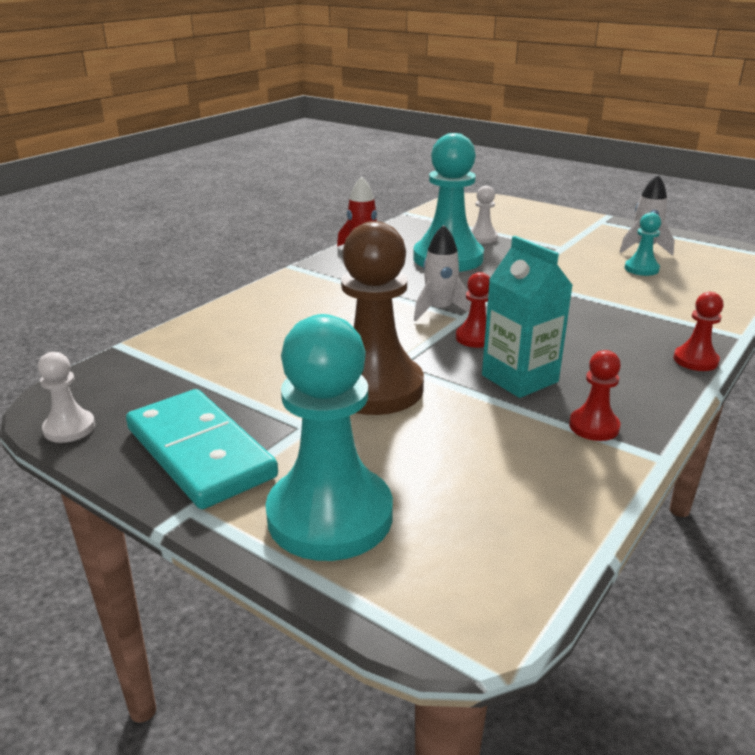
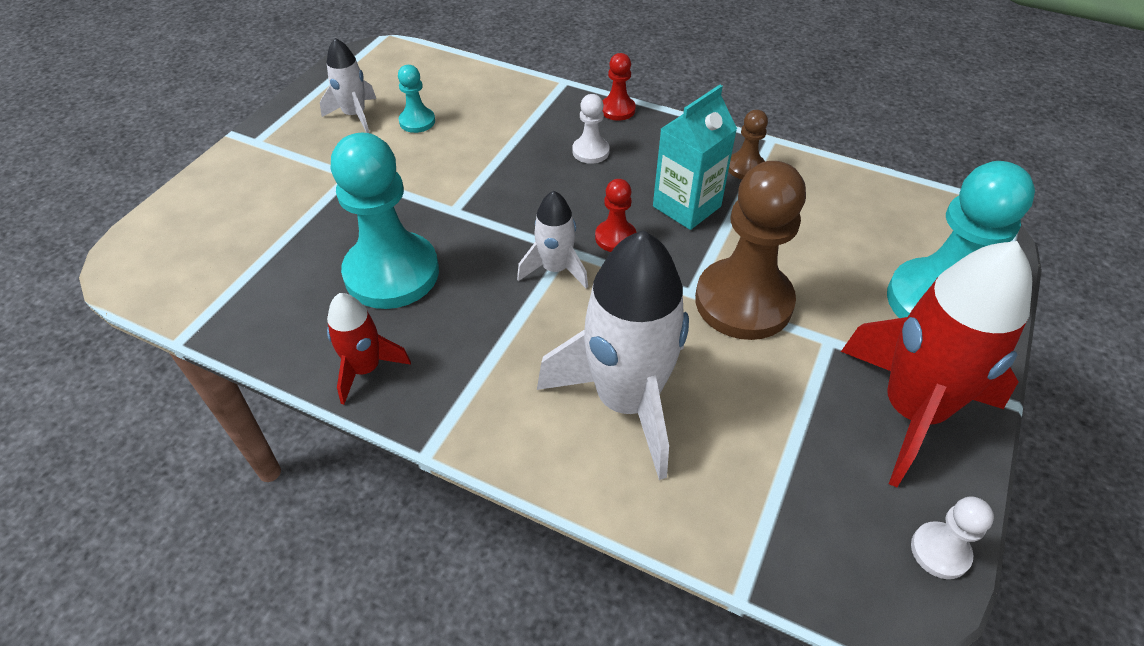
camera: 100 degrees left, 20 degrees up
(200, 452) = (911, 410): turquoise domino -> red rocket
(291, 324) = (626, 401): none -> white rocket
(482, 237) = (312, 244): white pawn -> white pawn (590, 151)
(594, 426) = (745, 167): red pawn -> brown pawn

